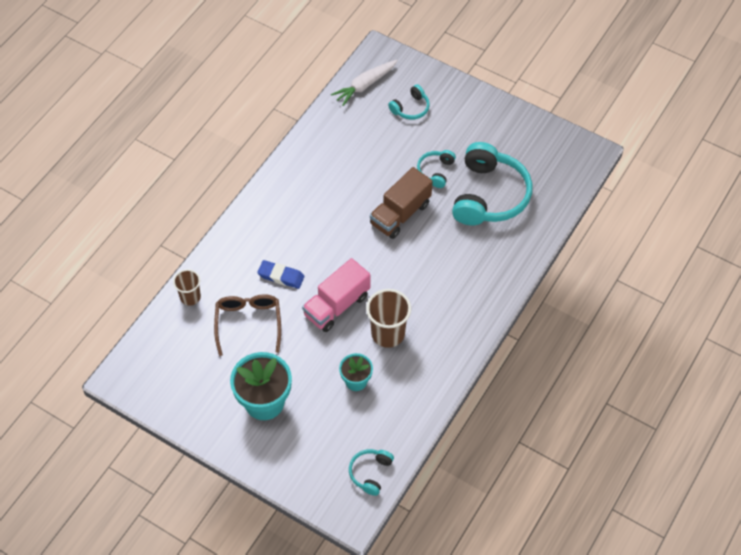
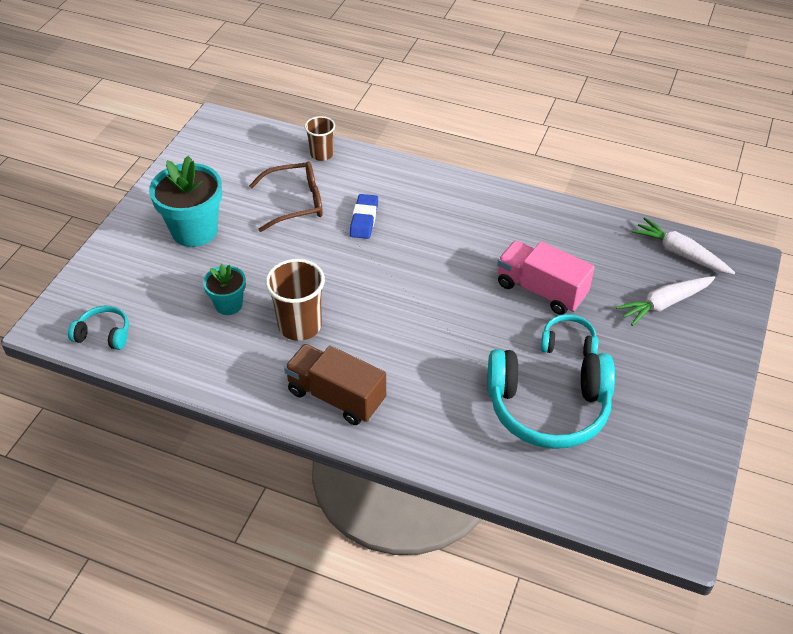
camera: 80 degrees right, 10 degrees down
(337, 305) = (333, 273): pink truck -> pink truck (541, 290)
(400, 214) = (485, 315): brown truck -> brown truck (336, 396)
(410, 108) = (664, 304): turquoise headphones -> white carrot

